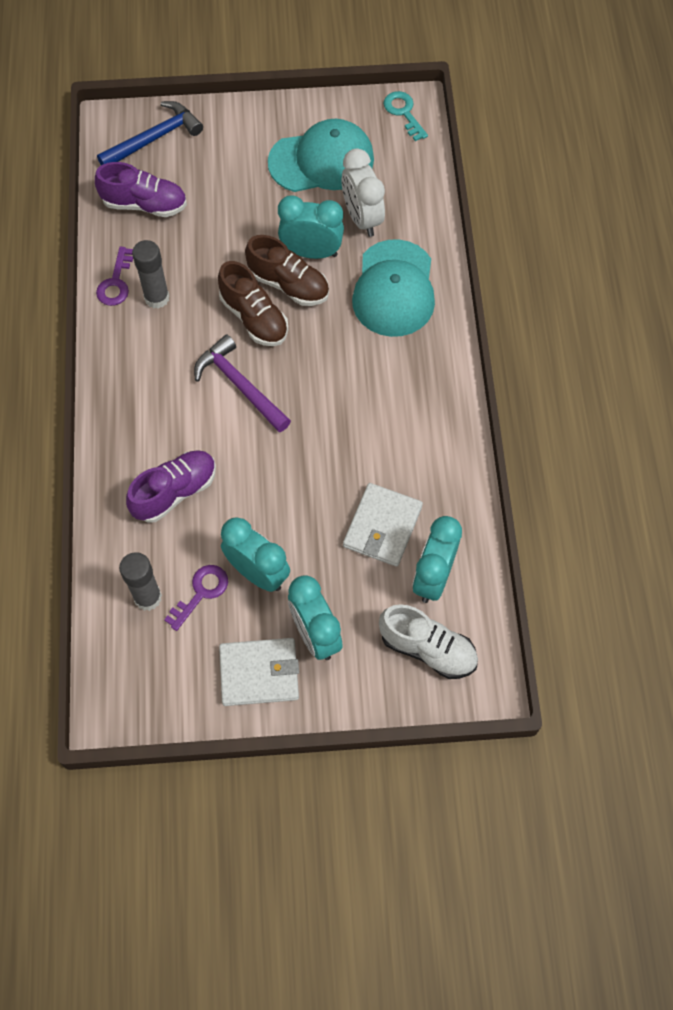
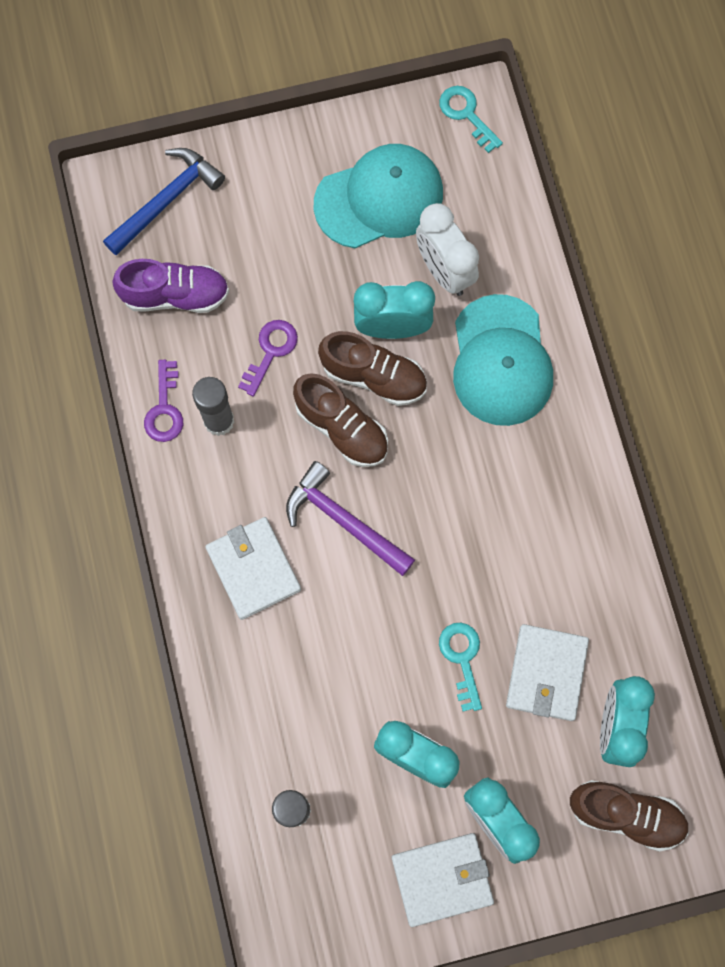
camera: 10 degrees left, 10 degrees up
(158, 409) = (253, 569): none -> white wallet
(175, 492) = (297, 672): purple shoe -> none
(201, 593) = (355, 793): purple key -> purple key (270, 351)
(314, 504) = (462, 659): none -> turquoise key
(428, 649) = (626, 815): white shoe -> brown shoe

